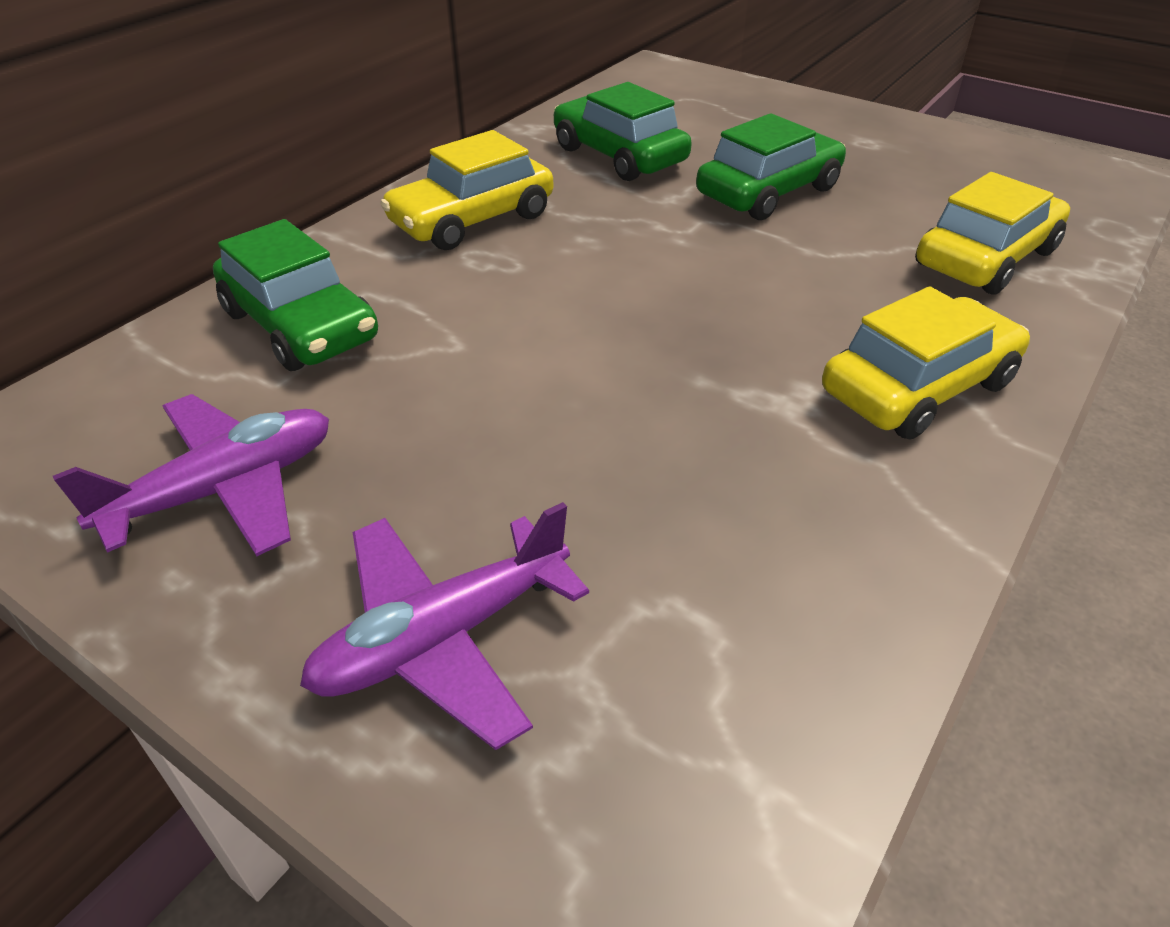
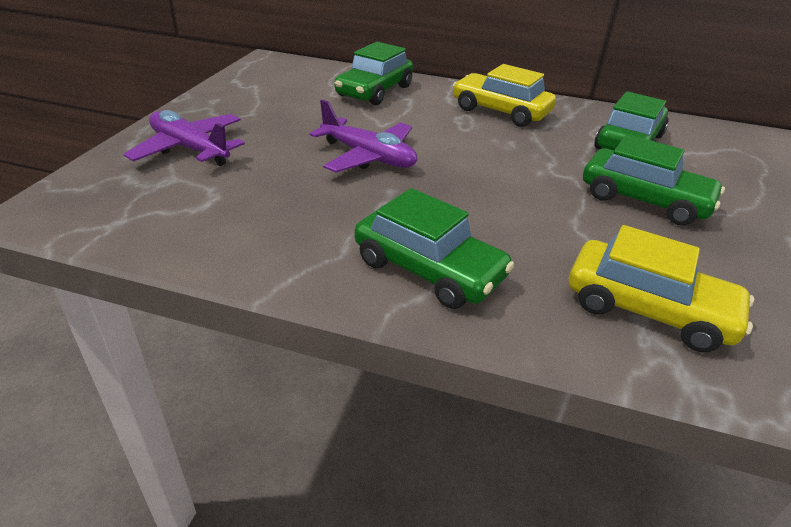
camera: 70 degrees right, 5 degrees down
(224, 490) = (262, 98): purple plane -> purple plane (368, 157)
(918, 387) = (428, 269): yellow car -> green car

